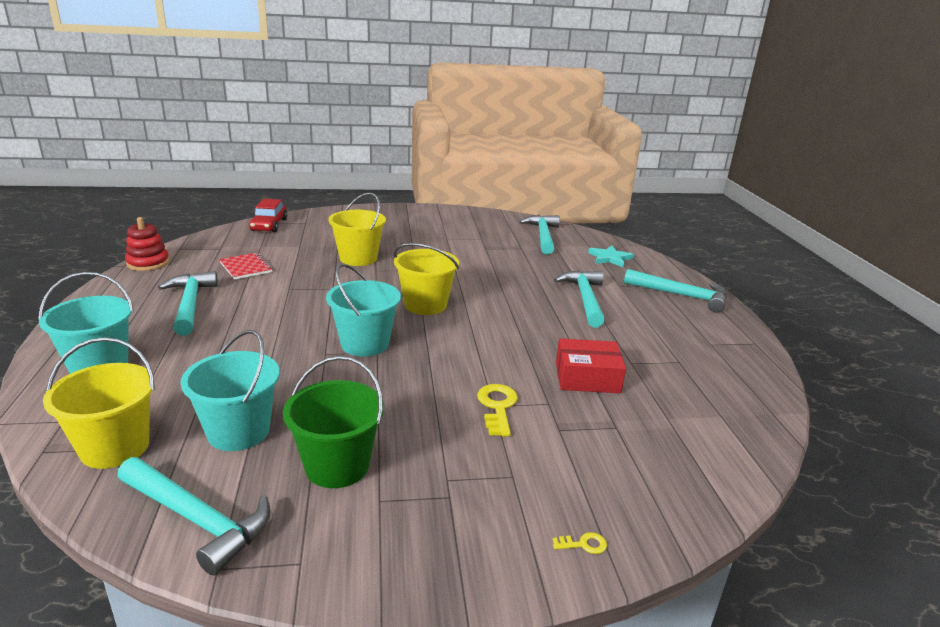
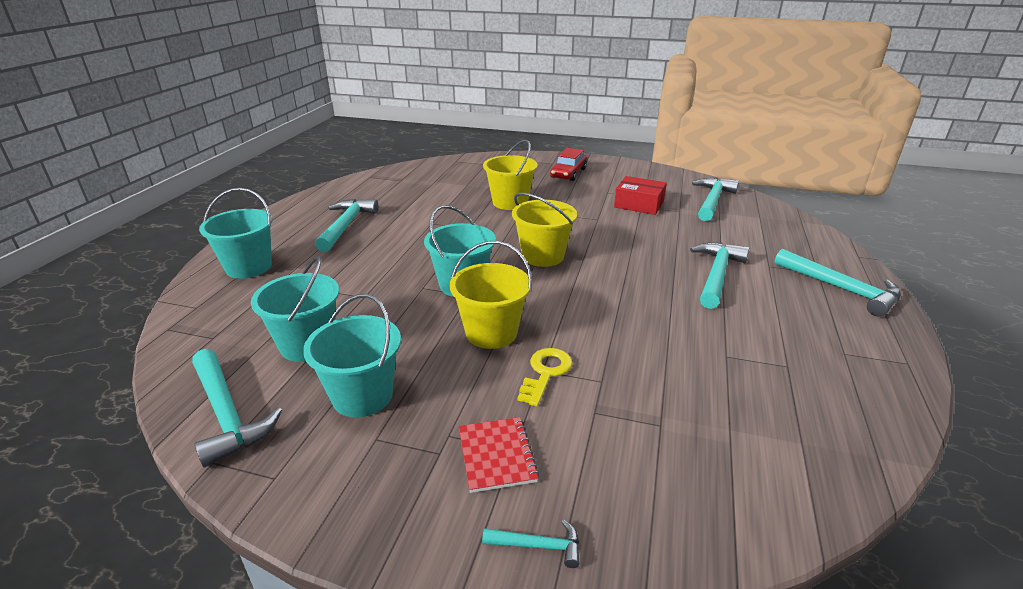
camera: 25 degrees right, 5 degrees up
(115, 447) = (214, 337): yellow bucket -> yellow bucket (491, 333)
(148, 263) = (339, 186): red stacking toy -> none
(246, 267) = (410, 199): red notebook -> red notebook (496, 455)
(269, 225) = (453, 163): red car -> red car (568, 173)
(337, 466) = (362, 396): green bucket -> turquoise bucket
(583, 544) = (538, 546): yellow key -> turquoise hammer
(587, 377) = (663, 362): red box -> red box (639, 204)
(610, 258) = (776, 234): turquoise star -> none

